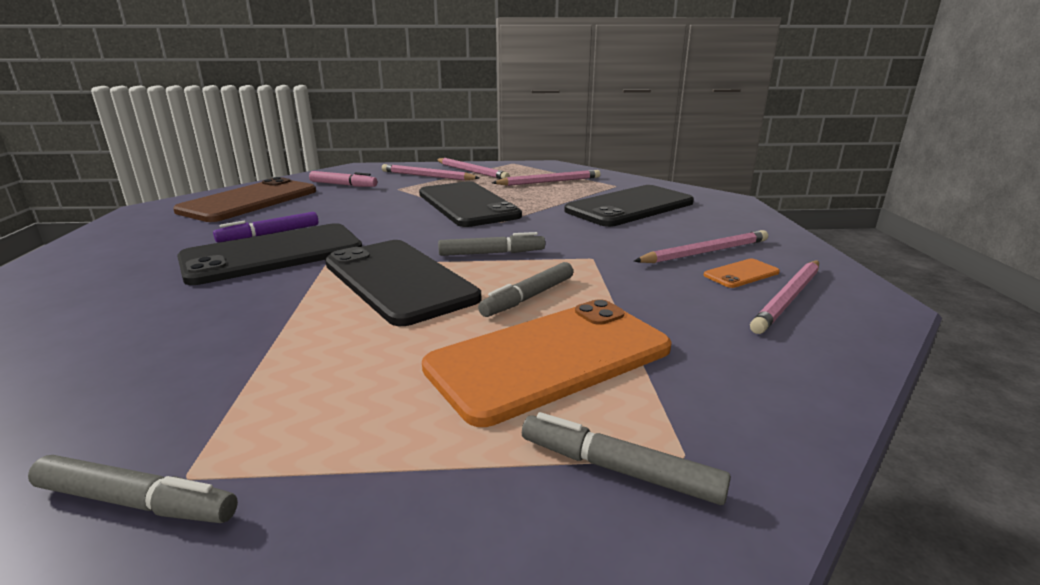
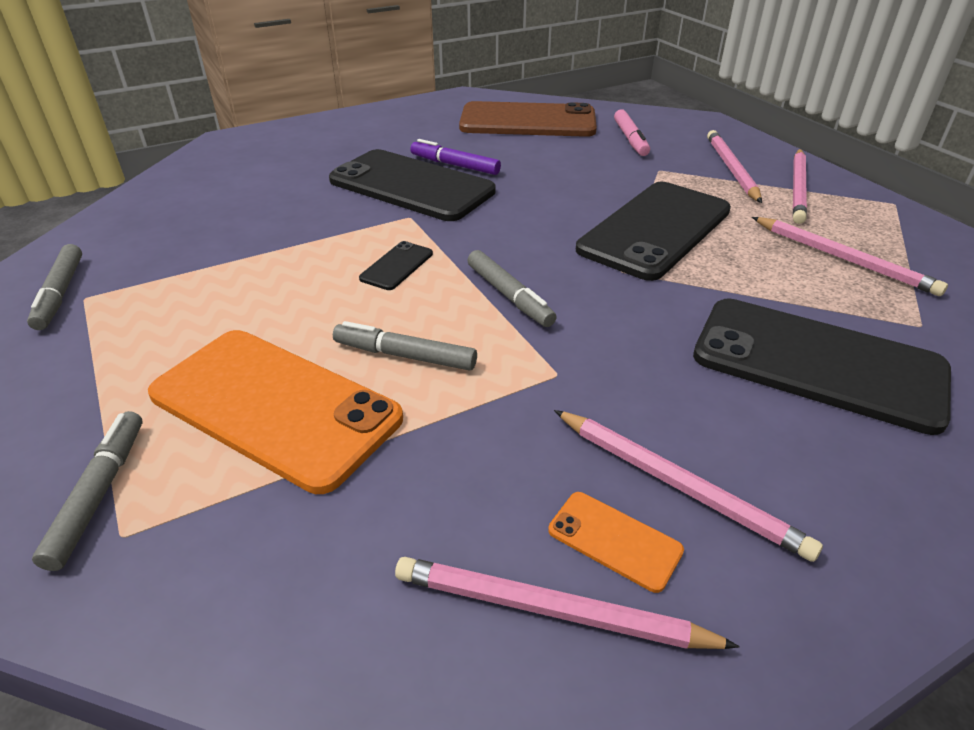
camera: 65 degrees right, 15 degrees up
(398, 280) = (397, 266): black phone -> black phone, size x0.42

